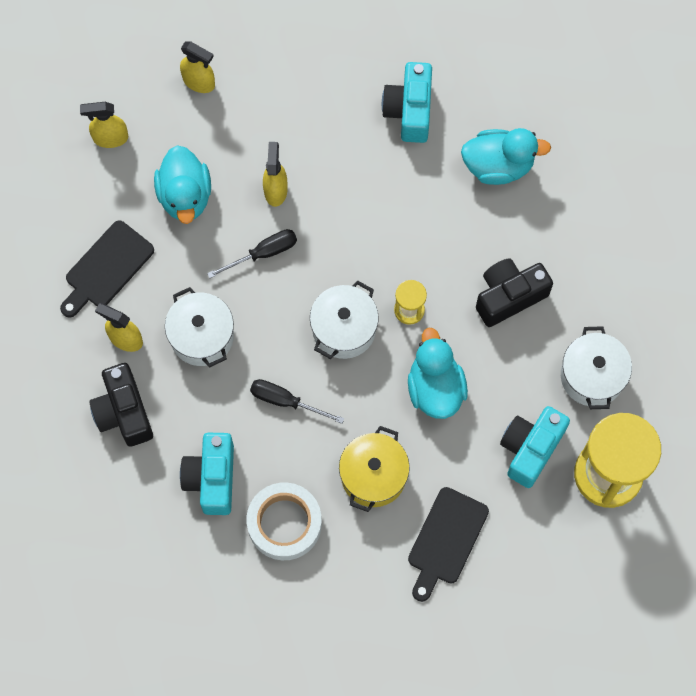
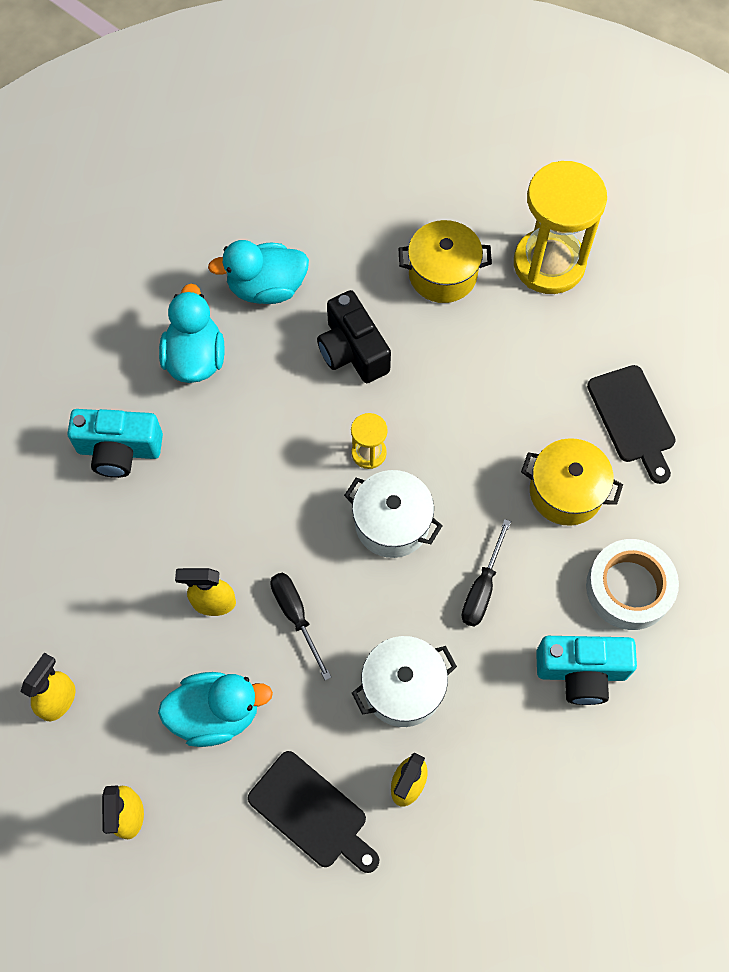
camera: 90 degrees left, 5 degrees down
(124, 412) = (504, 783): black camera -> none
(435, 388) = (461, 427): turquoise duck -> turquoise duck (266, 288)
(446, 540) = (632, 418): black cutting board -> black cutting board turned 45 degrees clockwise
(530, 449) = (525, 334): turquoise camera -> none
(592, 376) = (442, 274): white pot -> yellow pot

